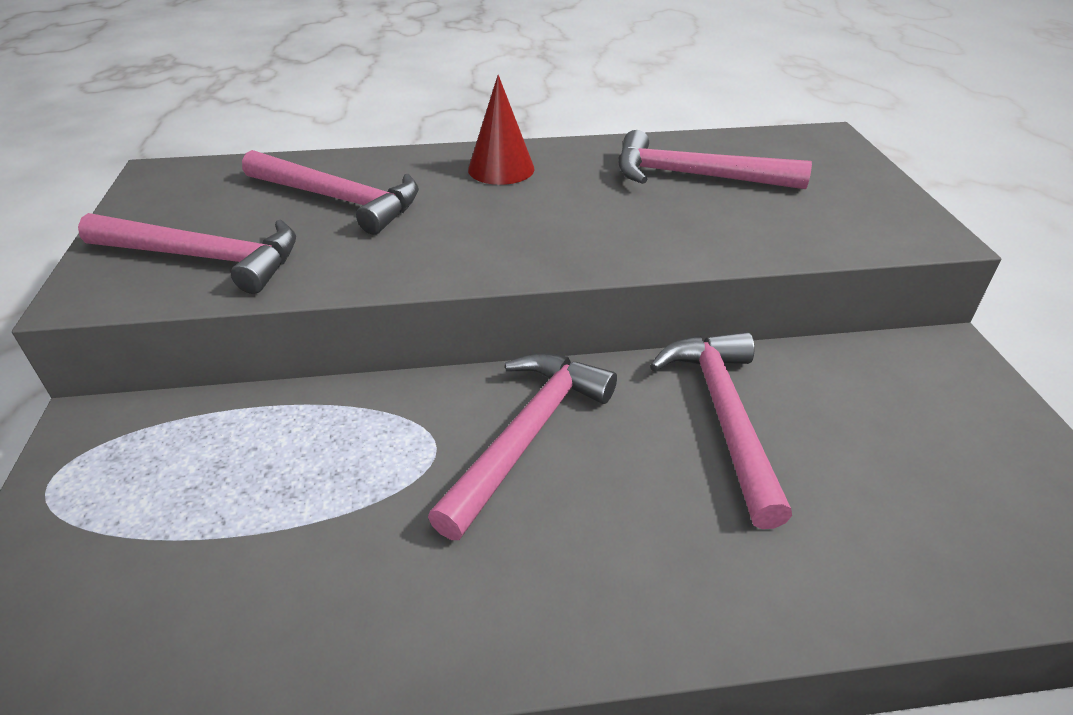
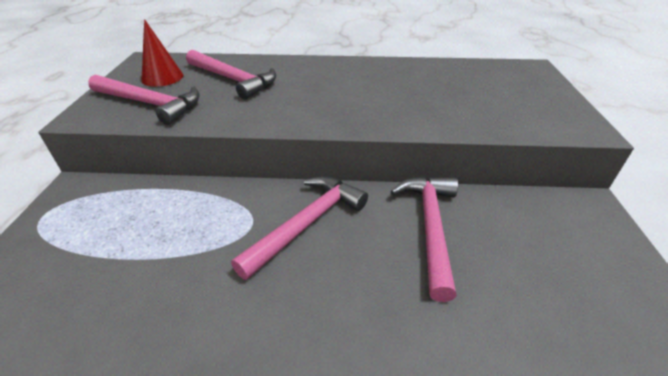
camera: 10 degrees right, 0 degrees up
(501, 169) = (328, 70): red cone -> red cone (162, 77)
(694, 176) = (442, 82): pink hammer -> none

